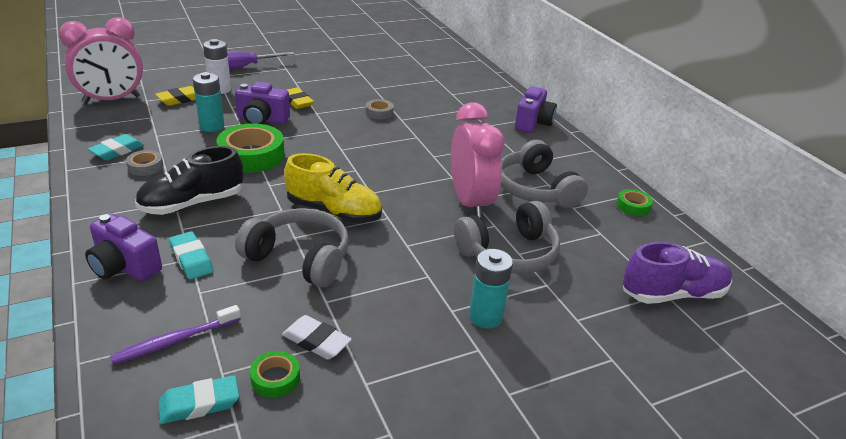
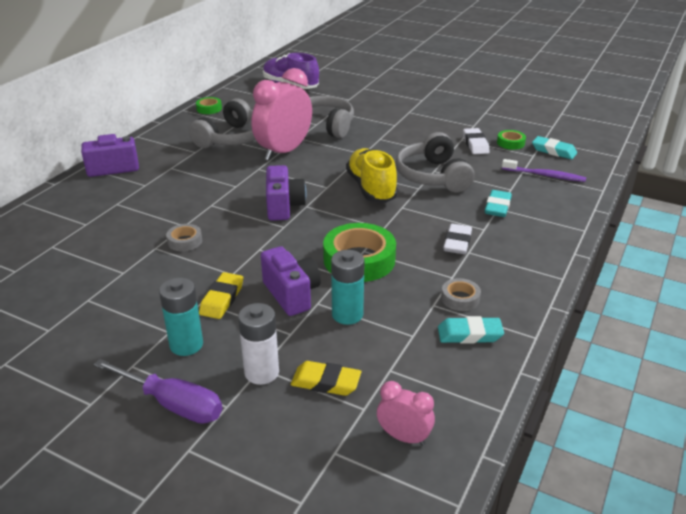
camera: 125 degrees left, 0 degrees up
(112, 100) = (403, 437): pink clock -> pink clock, size x0.49
(124, 267) = (544, 223): purple camera -> purple camera (283, 206)
(192, 203) = (457, 242): black shoe -> white eraser
(485, 317) = (385, 116): turquoise battery -> turquoise battery (186, 345)

